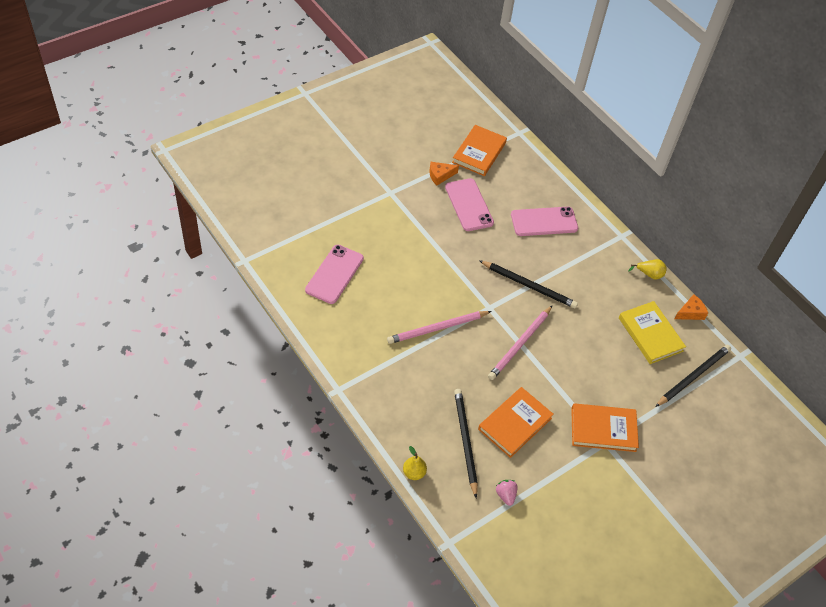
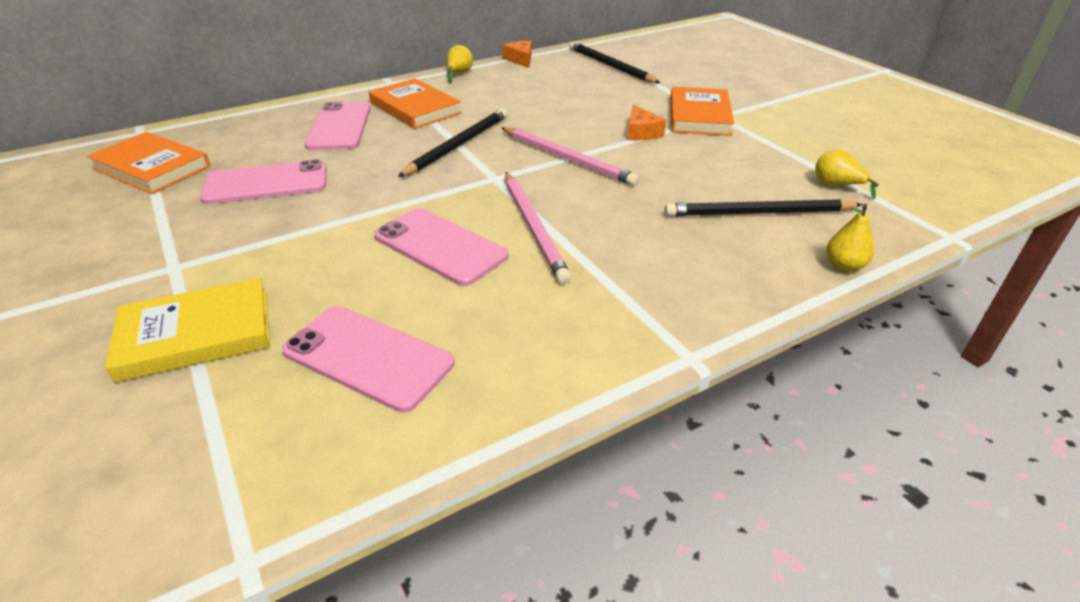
camera: 80 degrees left, 15 degrees down
(416, 289) = (440, 246): none -> pink phone
(440, 175) = (174, 207): orange cheese -> orange cheese (641, 132)
(505, 495) = (836, 186): pink strawberry -> yellow pear
(515, 424) = (710, 171): orange book -> orange book (415, 108)
(650, 334) = (551, 80): yellow book -> yellow book (196, 334)

